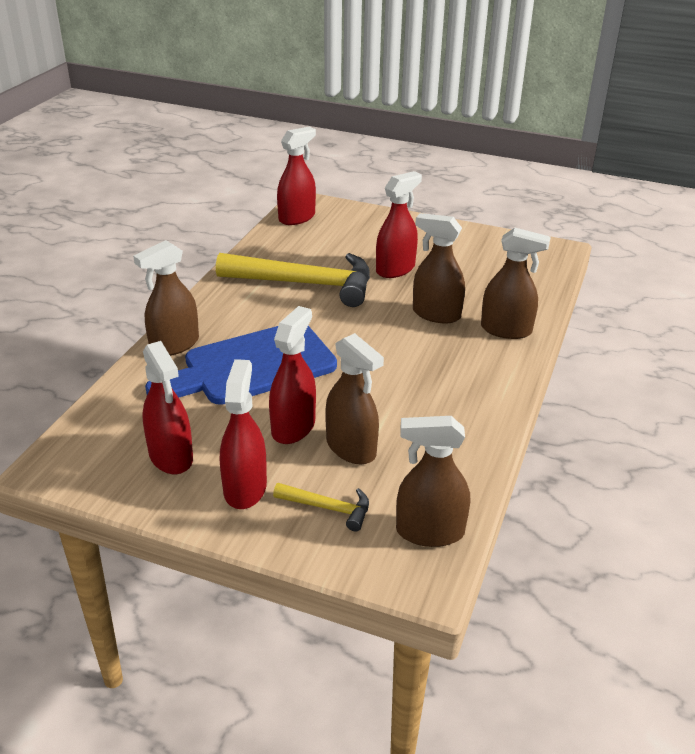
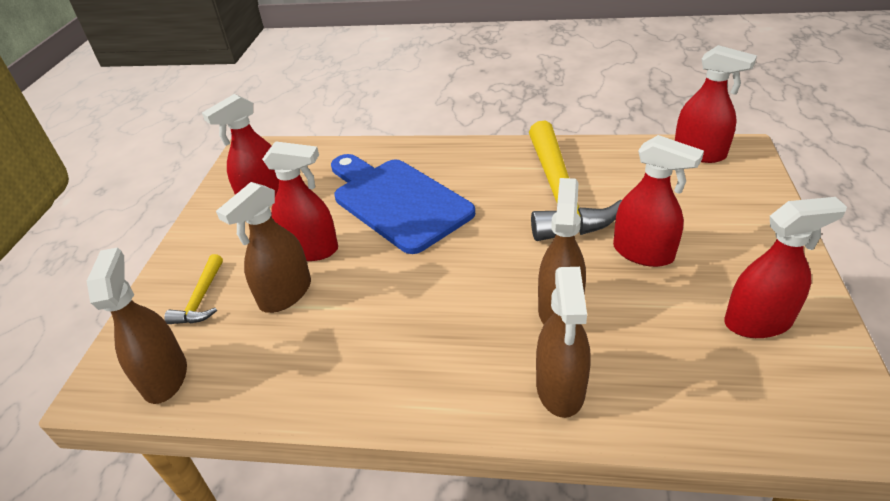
camera: 80 degrees right, 5 degrees up
(174, 345) = (413, 153): brown spray bottle -> none
(245, 488) = (227, 244): red spray bottle -> red spray bottle (758, 322)

